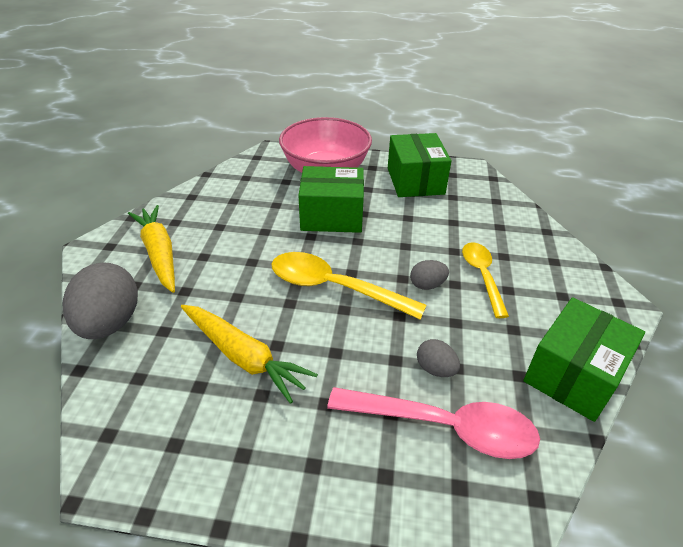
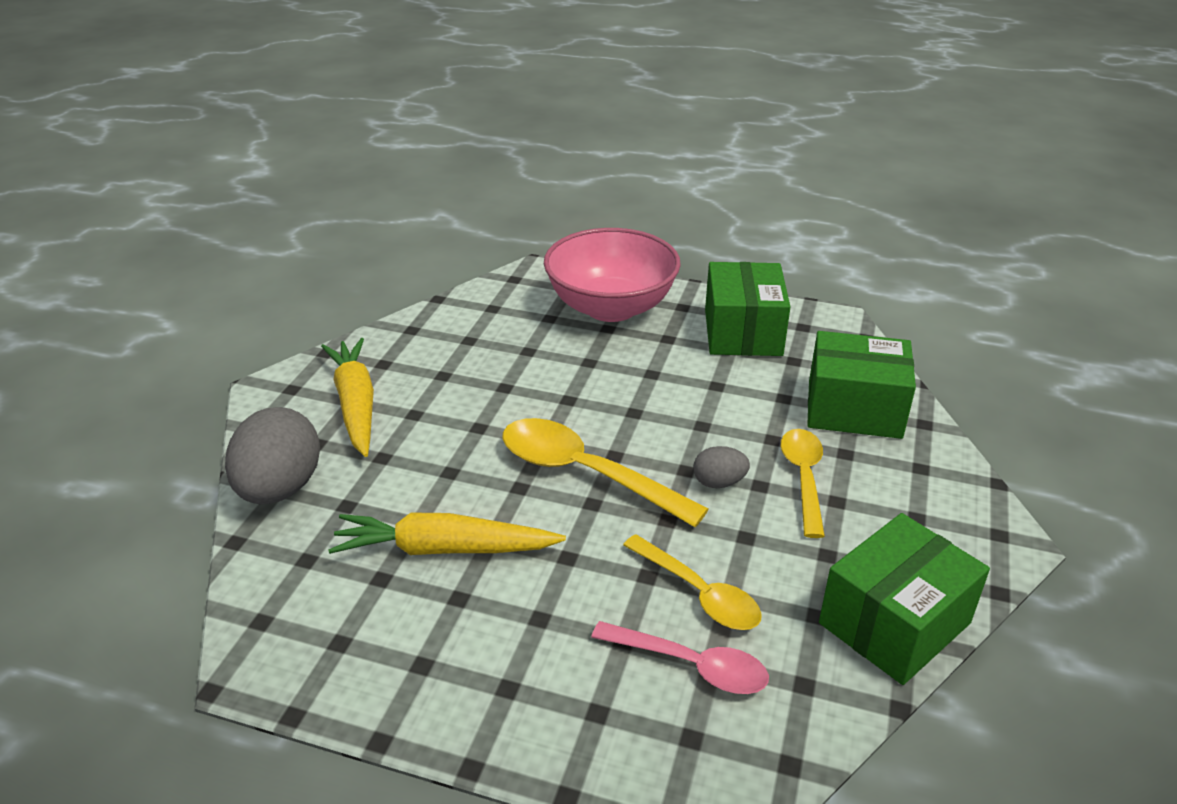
camera: 10 degrees right, 5 degrees down
(243, 357) = (444, 549): yellow carrot -> yellow carrot turned 135 degrees clockwise
(332, 216) = (605, 374): green box -> green box (854, 409)
(435, 369) = (699, 593): grey egg -> yellow spoon
(444, 427) = (691, 665): pink spoon -> pink spoon, size x0.65

